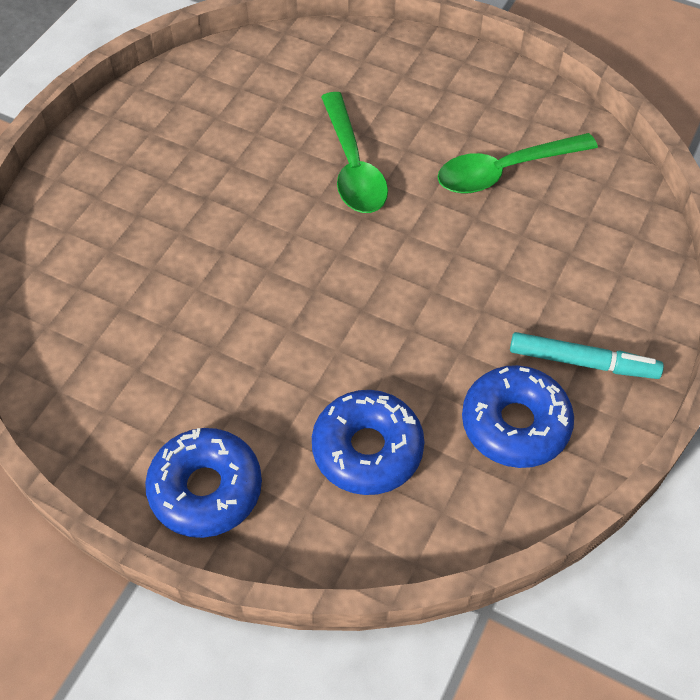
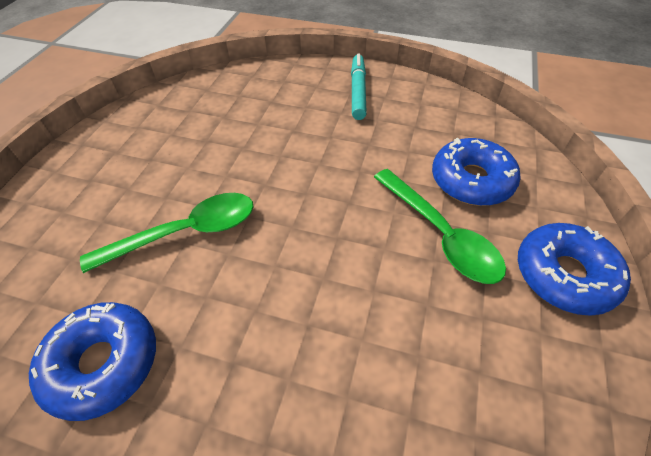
camera: 100 degrees left, 5 degrees down
(505, 171) = (193, 136): green spoon -> green spoon (440, 234)
(515, 424) = (415, 115): blue donut -> blue donut (103, 363)

